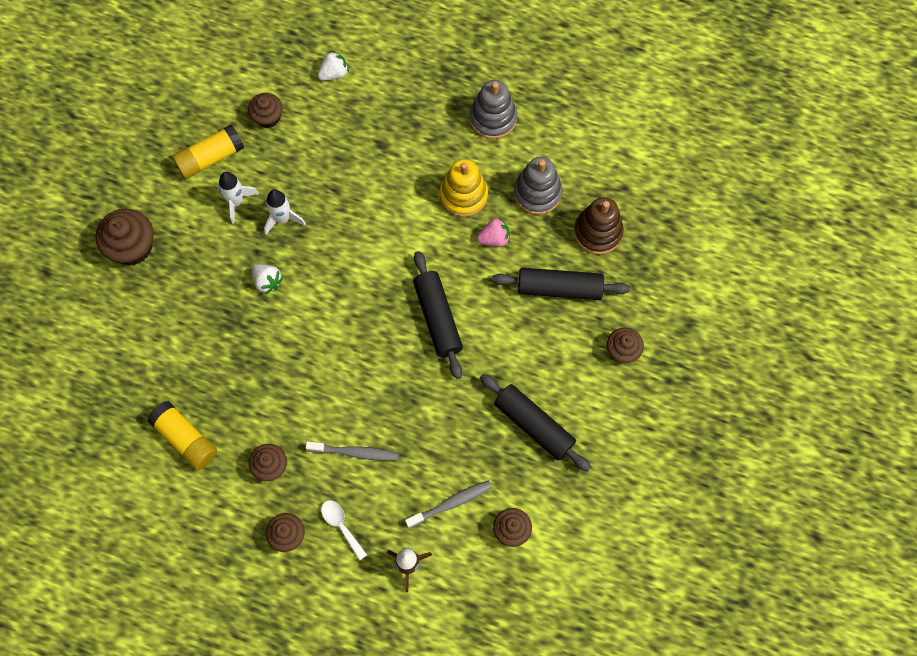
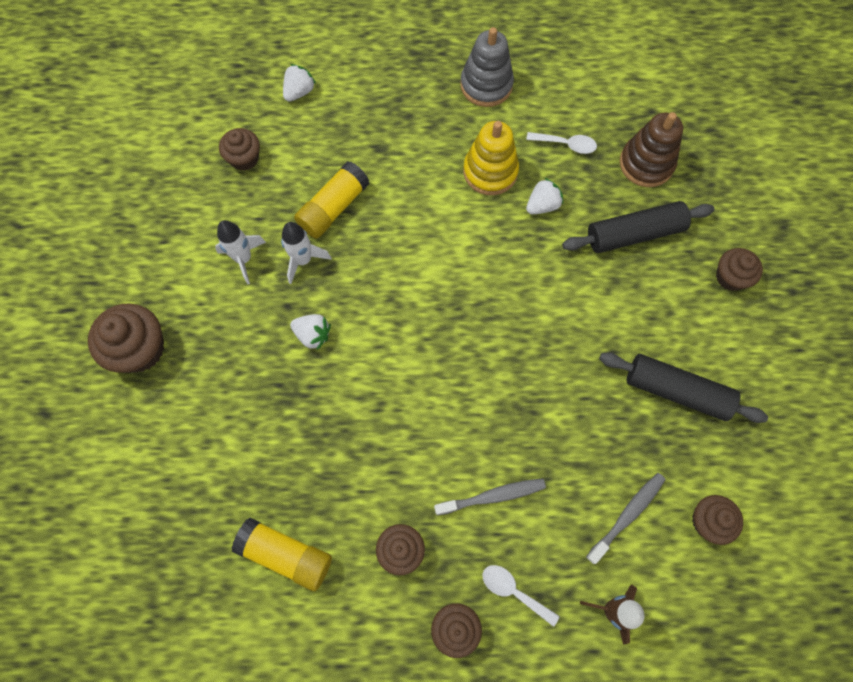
camera: 20 degrees left, 0 degrees up
(210, 157) = (195, 221): yellow glue stick -> yellow glue stick (333, 208)
(438, 318) = (520, 310): black rolling pin -> none
(494, 238) = (542, 205): pink strawberry -> white strawberry
(537, 193) = (566, 144): grey stacking toy -> white spoon

